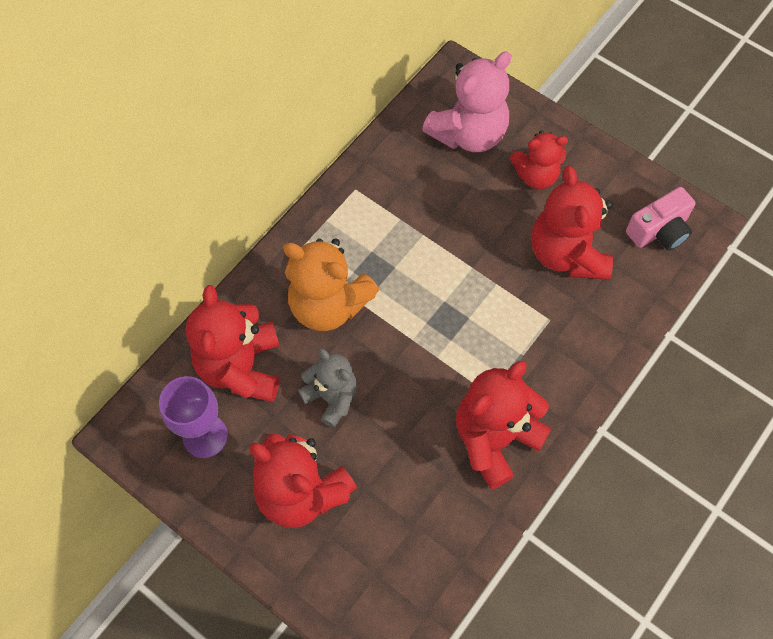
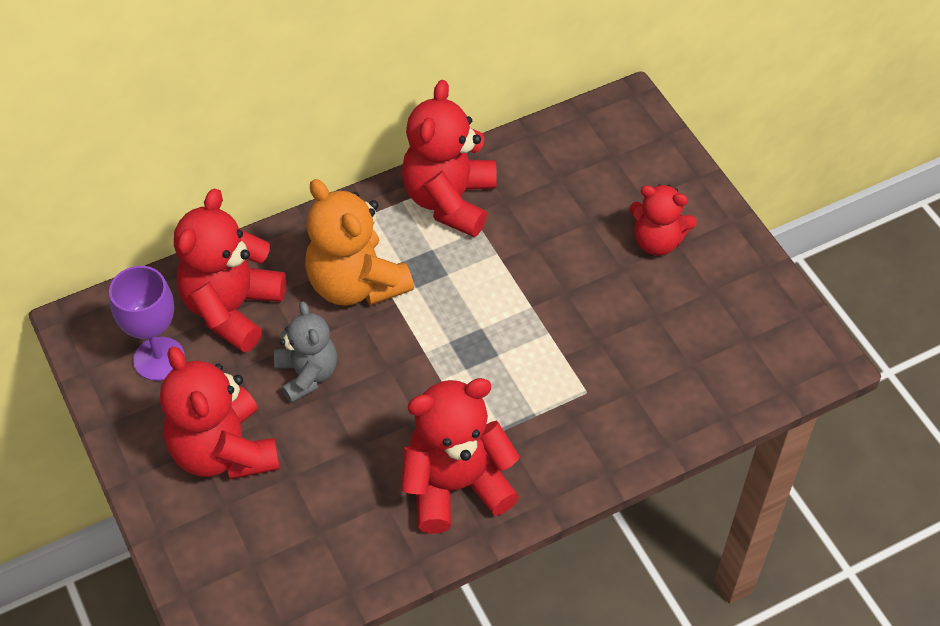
camera: 25 degrees right, 10 degrees down
(468, 134) = (606, 172): pink teddy bear -> none
(567, 253) = (645, 333): red teddy bear -> red teddy bear (450, 200)
(659, 231) = (767, 350): pink camera -> none

